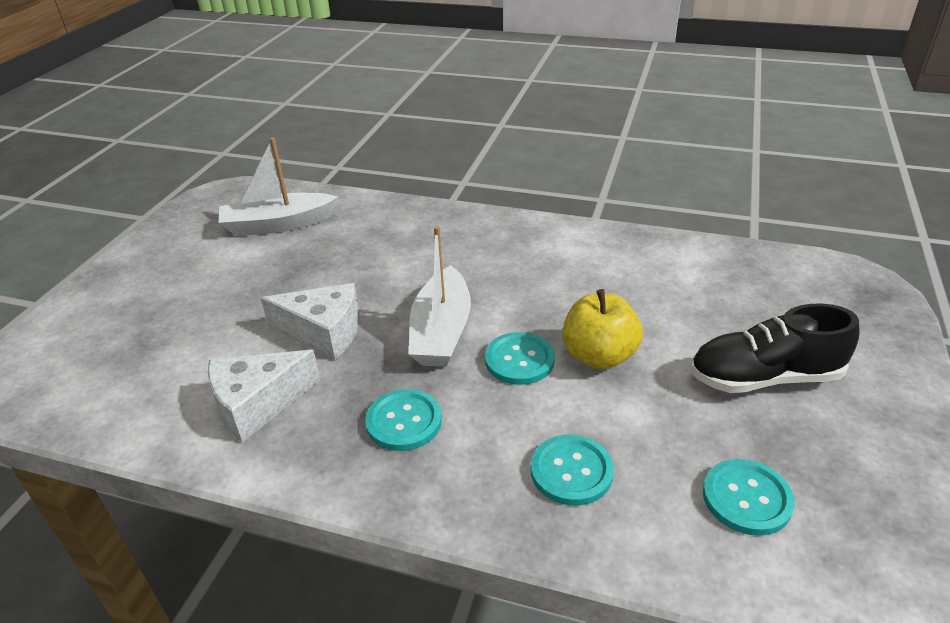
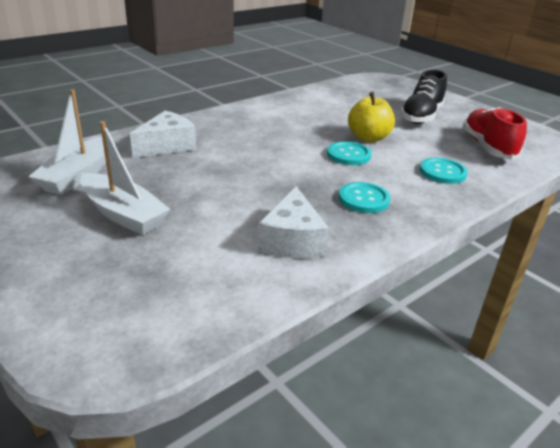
camera: 60 degrees left, 5 degrees down
(323, 332) = (245, 197): white cheese -> white cheese (167, 146)
(441, 331) = (296, 164): white boat -> white boat (123, 214)
(746, 498) = (488, 147): turquoise button -> red shoe

